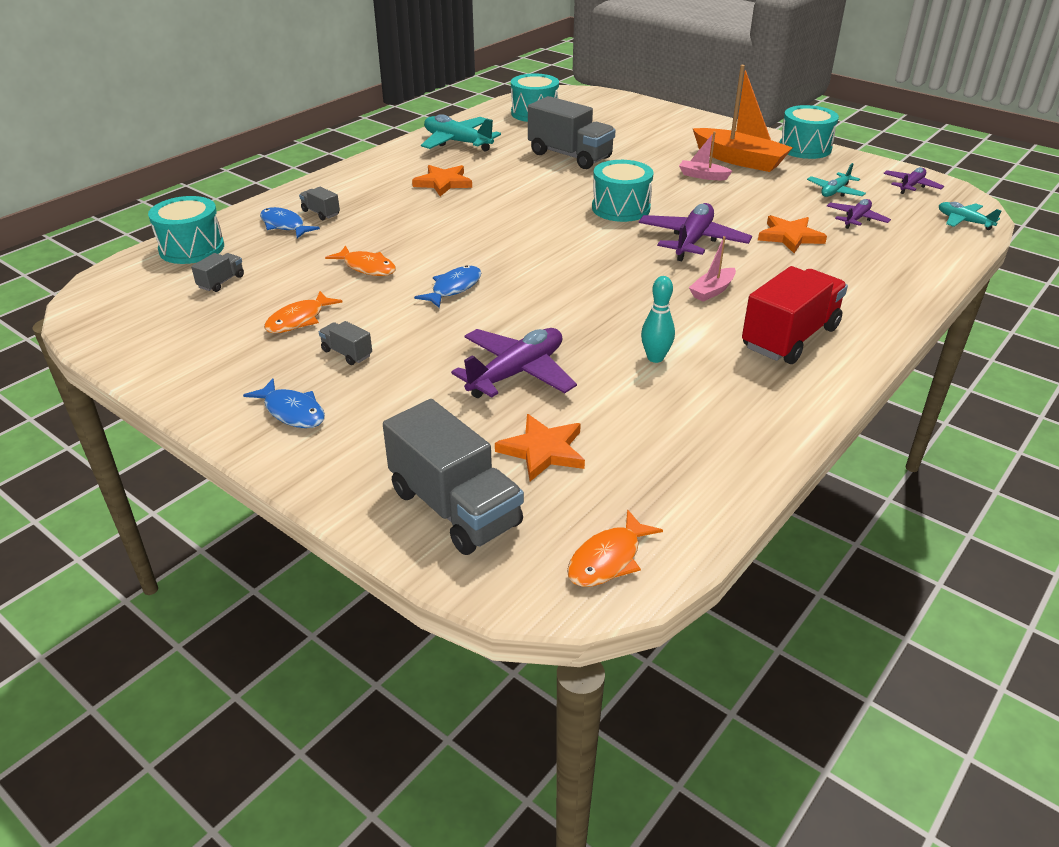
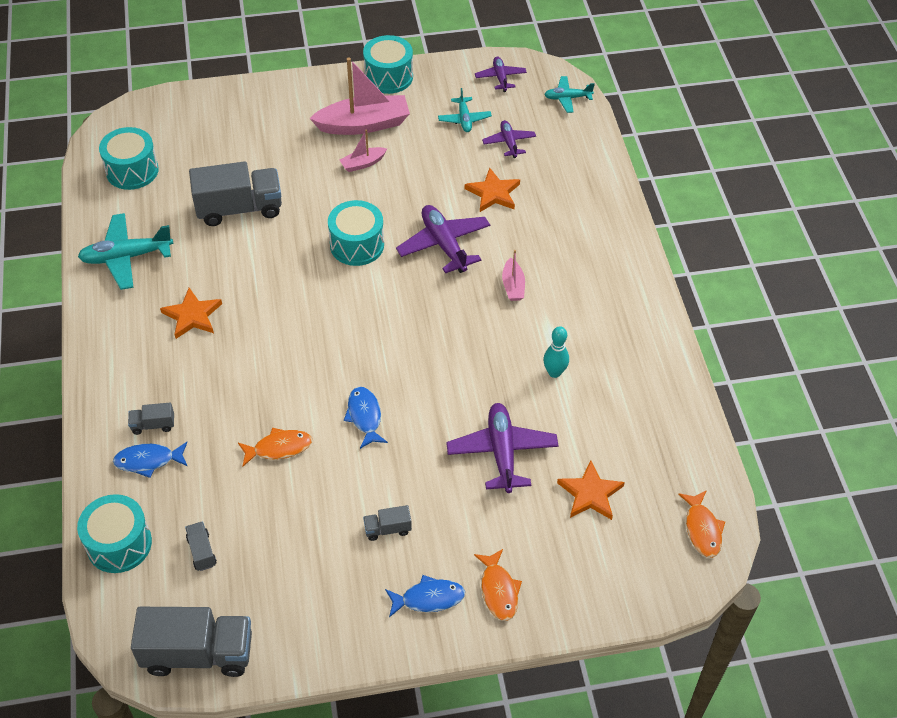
camera: 50 degrees left, 15 degrees up
(299, 320) = (313, 532): orange fish -> orange fish (498, 590)
(455, 508) = (602, 570): grey truck -> grey truck (198, 653)
(739, 160) = (363, 124): orange boat -> pink boat
(790, 338) = (598, 293): red truck -> none

